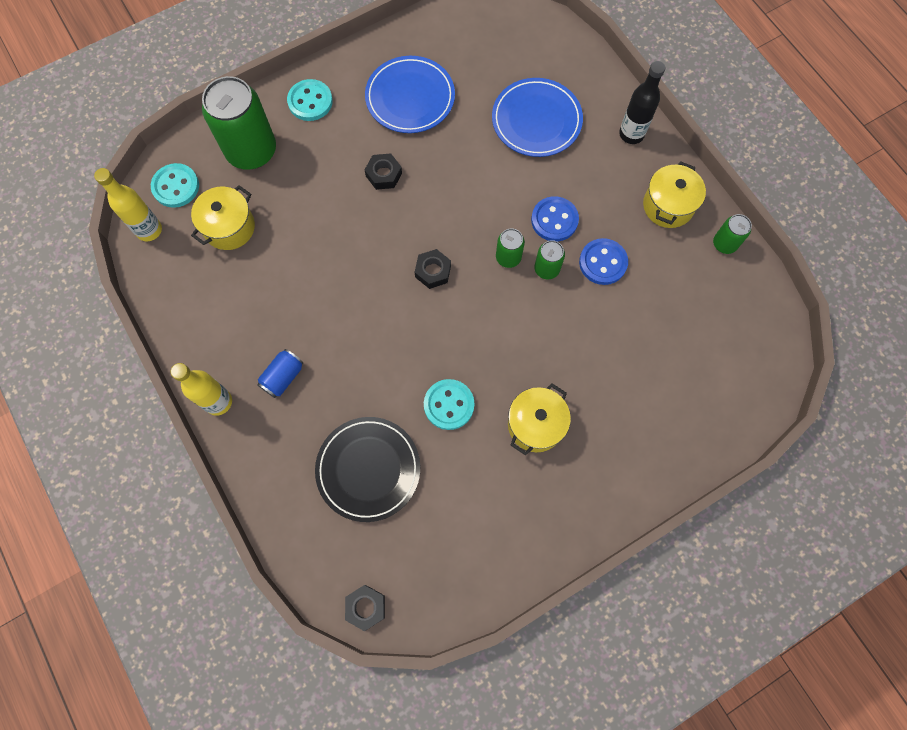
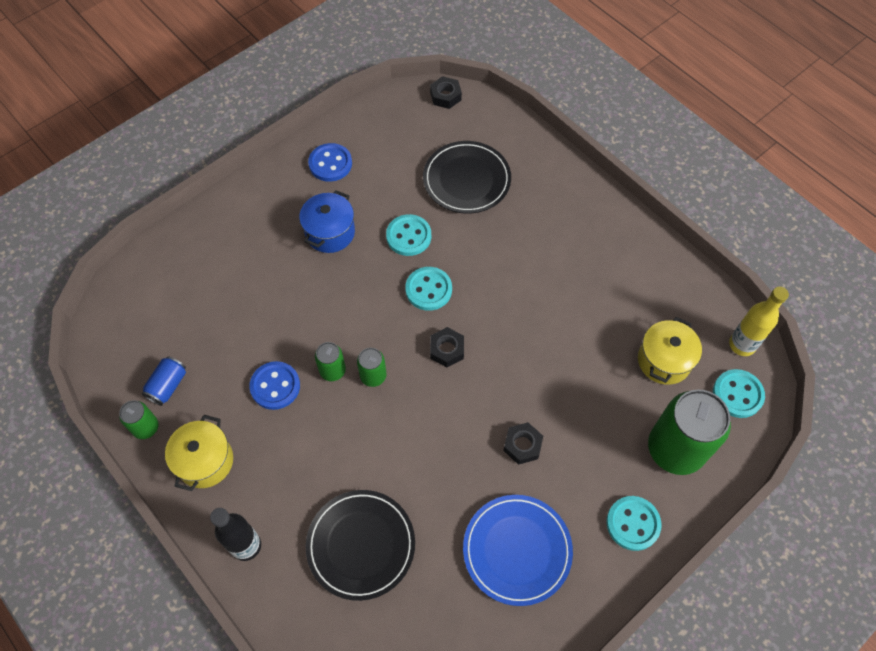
camera: 170 degrees right, 10 degrees down
(218, 402) = (609, 209): yellow bottle -> none
(283, 377) = (561, 236): blue can -> blue can (168, 385)
(439, 337) = (428, 289): none -> turquoise button
(535, 425) = (330, 232): yellow pot -> blue pot
(536, 120) = (361, 545): blue plate -> black plate
(554, 220) = (329, 424): blue button -> blue button (330, 164)

